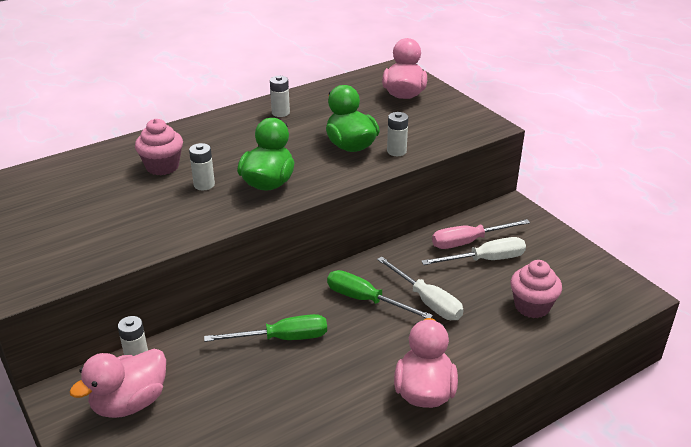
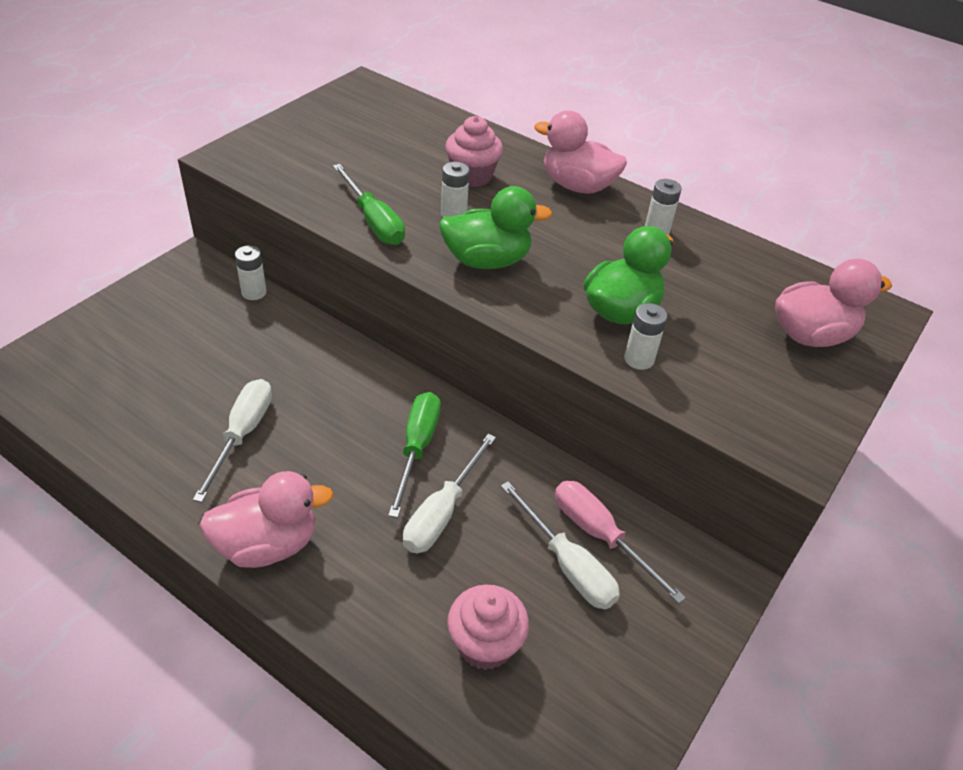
camera: 65 degrees right, 10 degrees up
(130, 403) = (192, 308): pink duck -> pink duck (577, 186)
(282, 338) = (319, 390): green screwdriver -> green screwdriver (373, 221)
(308, 390) = (242, 434): none -> white screwdriver

